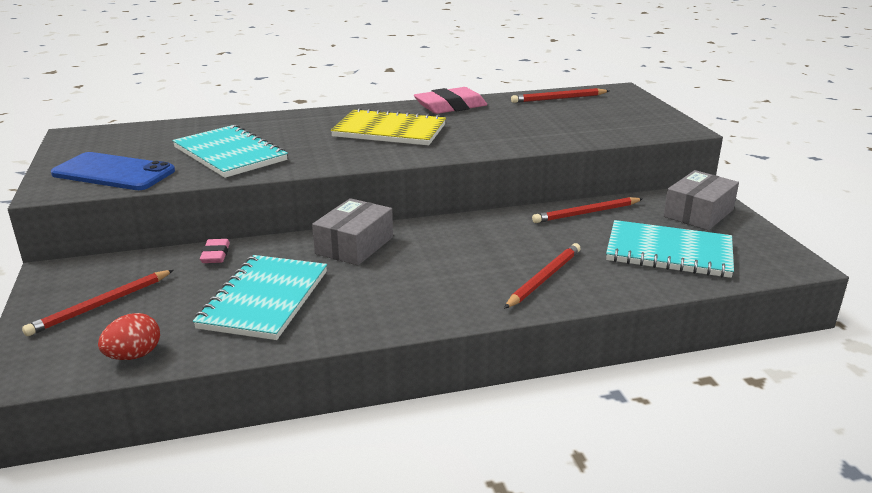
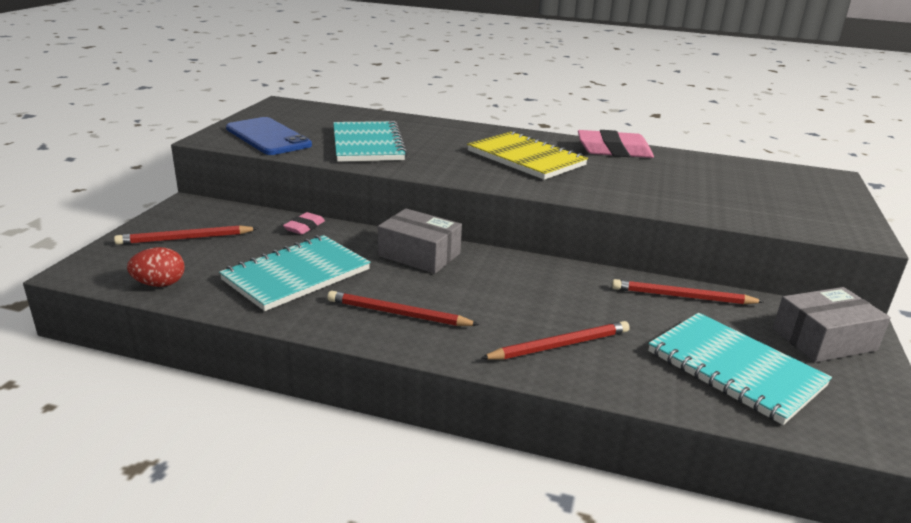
camera: 30 degrees right, 0 degrees up
(354, 245) = (419, 255): grey box -> grey box turned 60 degrees clockwise
(559, 99) = (743, 169): red pencil -> red pencil (398, 314)

